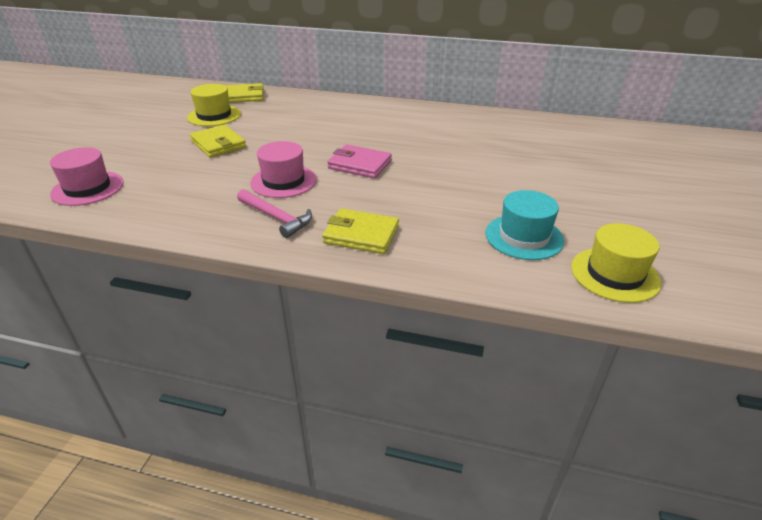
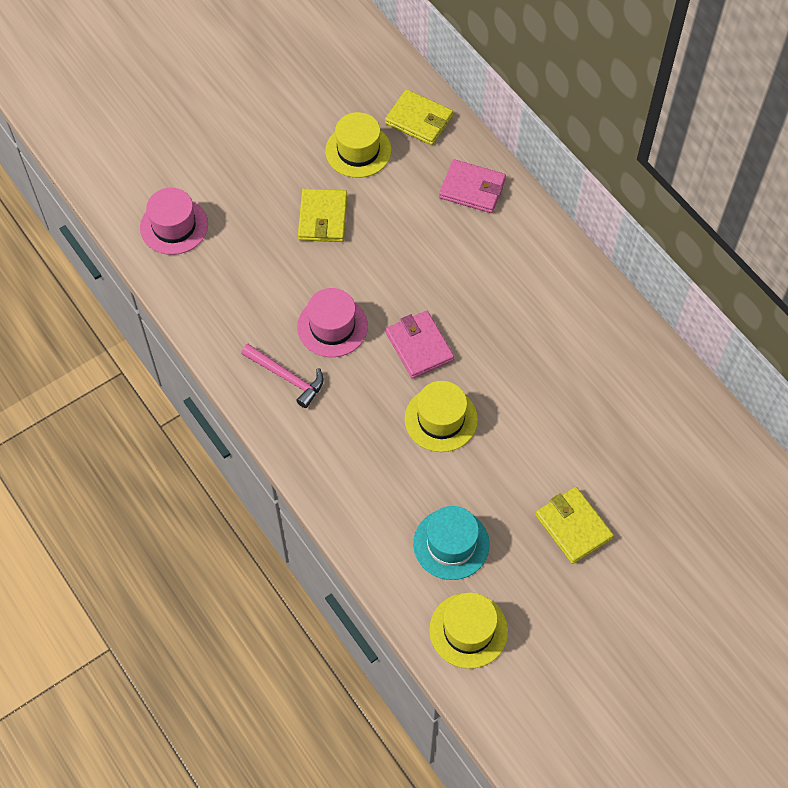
camera: 40 degrees right, 25 degrees up
(276, 218) = (287, 377): pink hammer -> pink hammer turned 45 degrees counterclockwise
(309, 105) = (472, 189): none -> pink wallet
(361, 235) = (331, 447): yellow wallet -> yellow wallet (573, 527)
(421, 186) = (441, 419): none -> yellow hat

